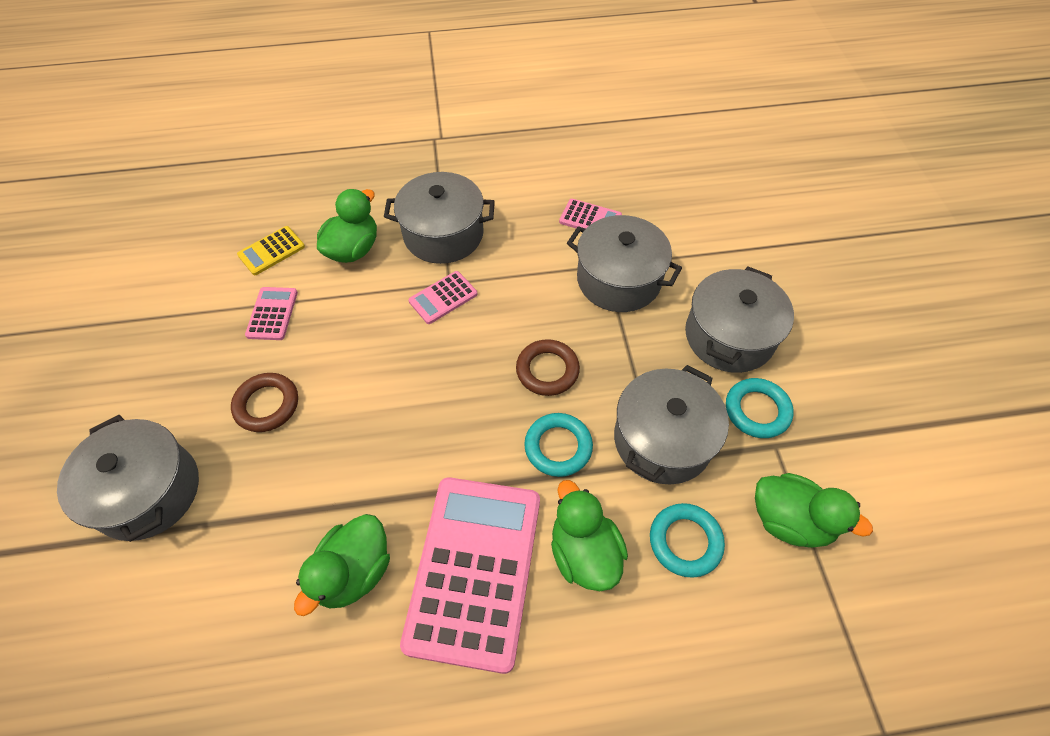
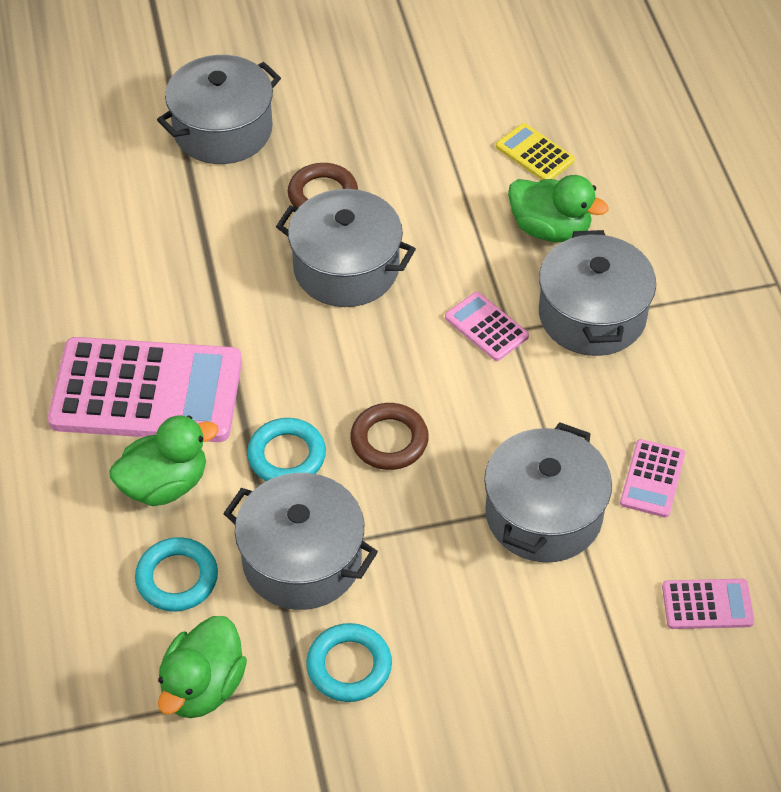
camera: 85 degrees right, 5 degrees down
(272, 314) = (441, 174): pink calculator -> pink calculator (707, 604)
(354, 571) = (145, 297): green duck -> none
(729, 336) = (463, 643): grey pot -> grey pot (346, 268)

